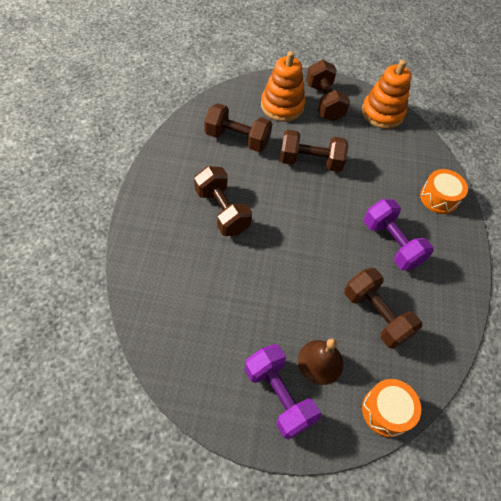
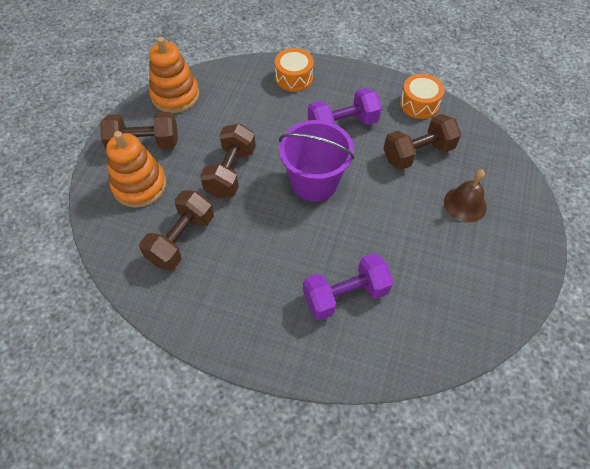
camera: 75 degrees left, 0 degrees up
(222, 211) = (287, 267): brown dumbbell -> none
(278, 396) = (499, 242): purple dumbbell -> purple dumbbell (345, 295)
(314, 224) = (314, 182): none -> purple bucket
(386, 411) = (506, 165): orange drum -> orange drum (419, 104)

